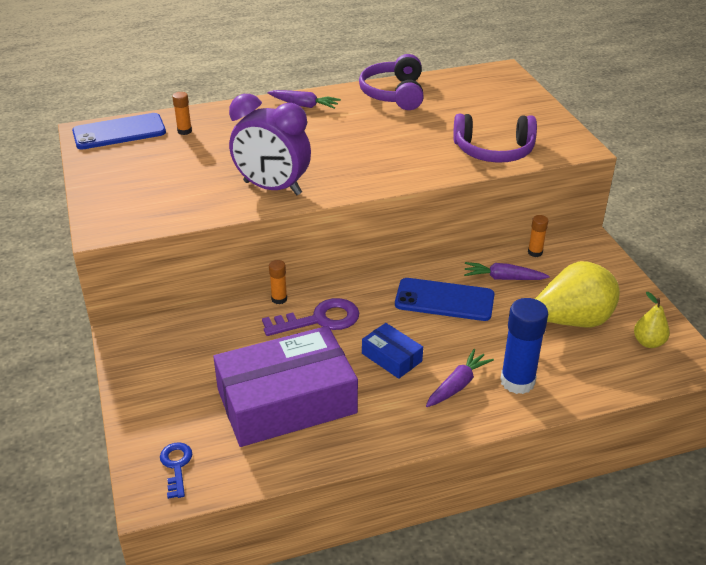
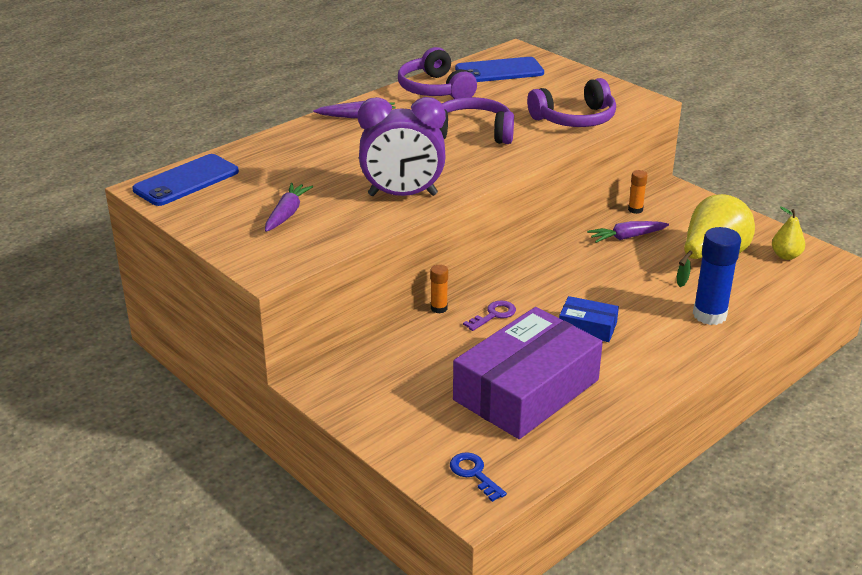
camera: 25 degrees left, 5 degrees down
(184, 131) = (257, 165): orange glue stick -> none
(319, 319) = (493, 315): purple key -> purple key, size x0.59
(386, 143) = (471, 133): none -> purple headphones
(444, 300) = (591, 268): blue phone -> blue phone (499, 71)
(457, 385) = (663, 332): purple carrot -> purple carrot (287, 214)

